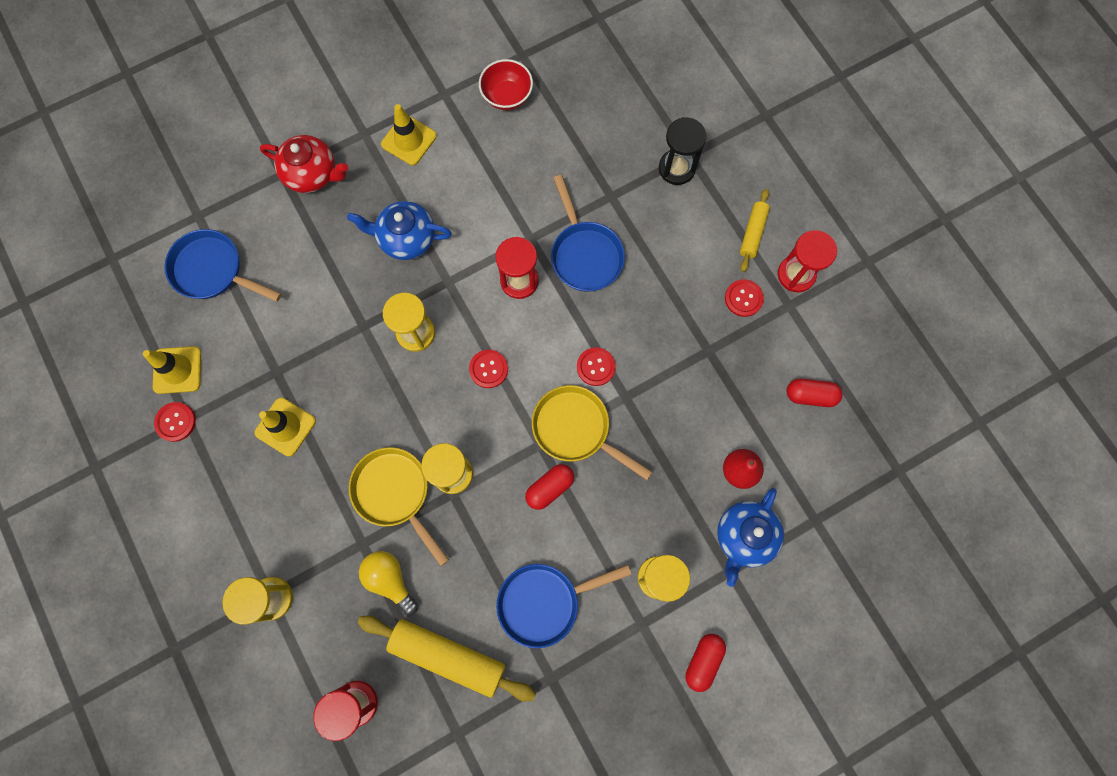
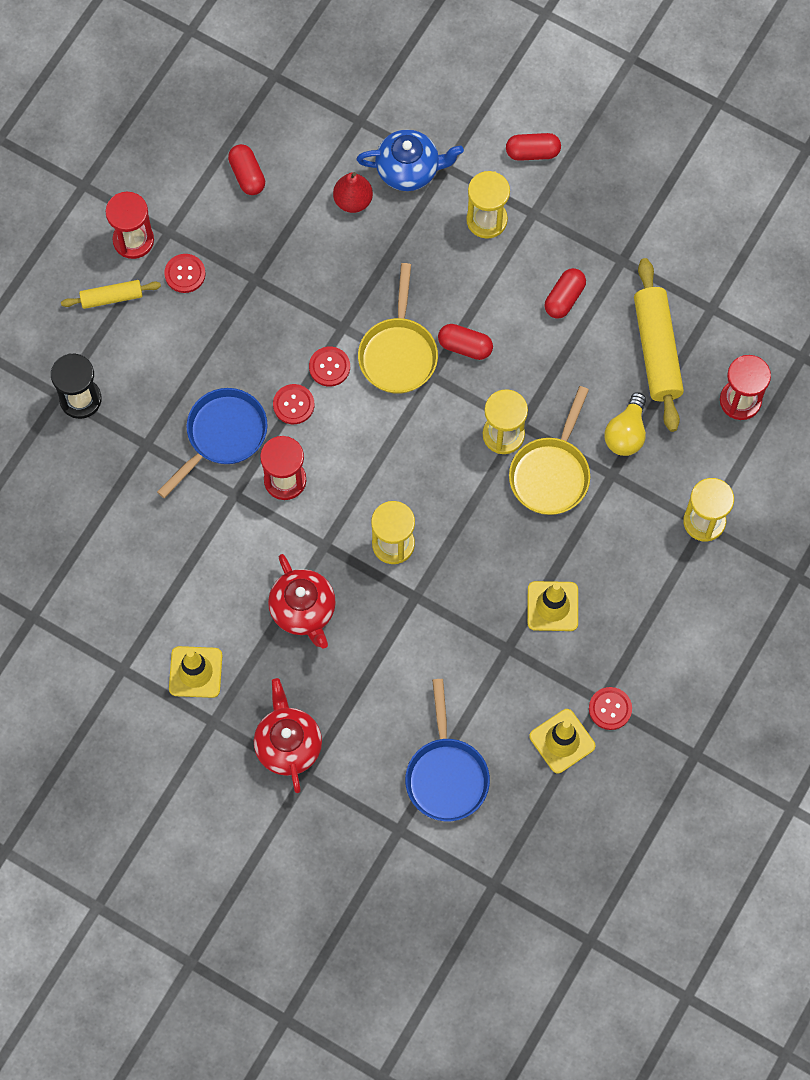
camera: 120 degrees left, 5 degrees down
(406, 238) = (303, 610): blue teapot -> red teapot
(488, 369) = (388, 459): red button -> red button (293, 405)
(507, 96) = (90, 604): red bowl -> none
(544, 602) = (564, 298): blue pan -> red capsule

